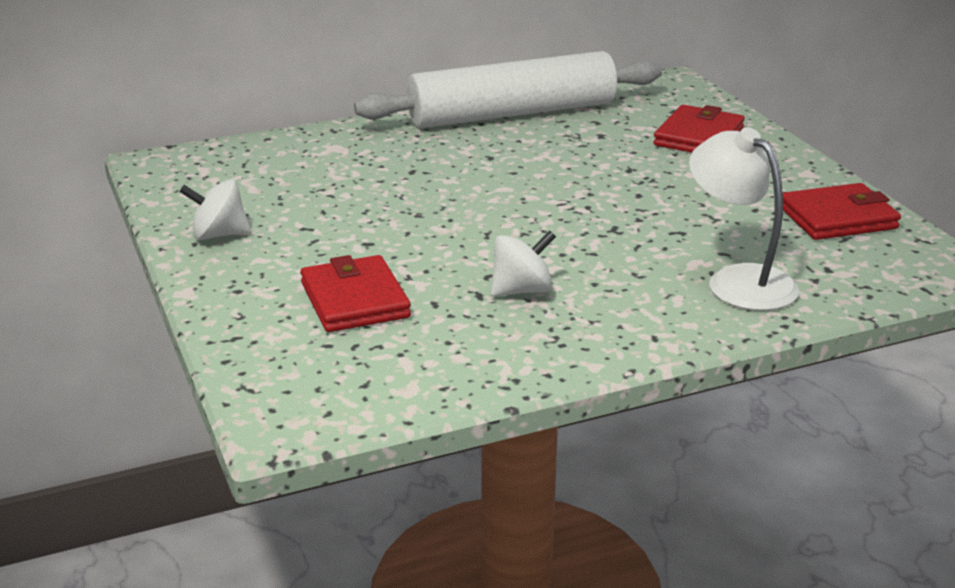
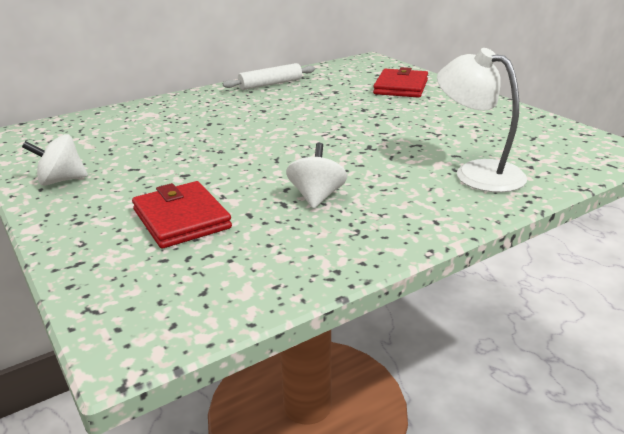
camera: 10 degrees left, 0 degrees up
(511, 114) = (270, 84): white rolling pin -> white rolling pin, size x0.45
(522, 290) = (317, 197): white spinning top -> white spinning top turned 45 degrees counterclockwise
(838, 218) = (520, 125): red wallet -> none

